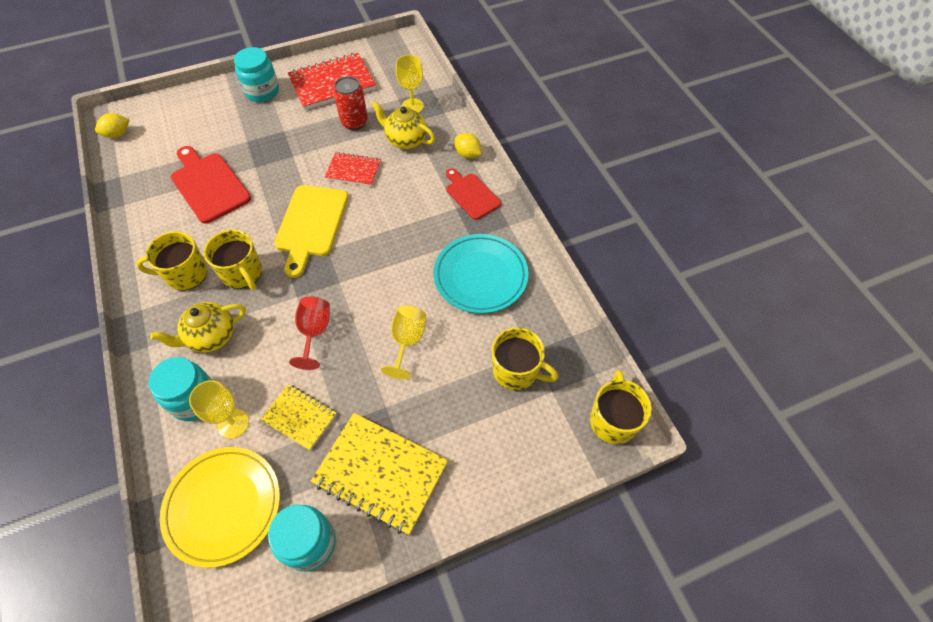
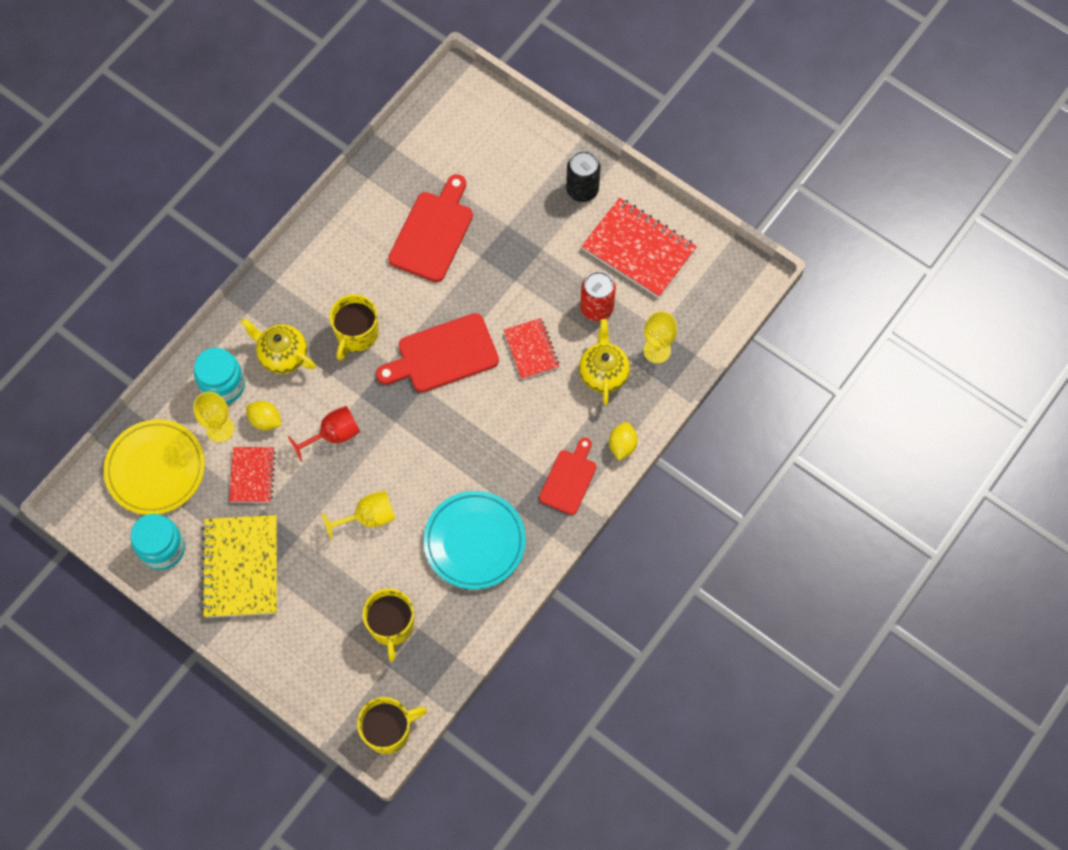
camera: 60 degrees right, 10 degrees up
(118, 134) = (442, 104): yellow lemon -> yellow lemon (265, 420)
(185, 274) = (328, 288): yellow mug -> none
(262, 91) = (582, 190): turquoise jar -> black can
(299, 417) = (252, 475): yellow notebook -> red notebook
(311, 224) = (443, 355): yellow cutting board -> red cutting board

